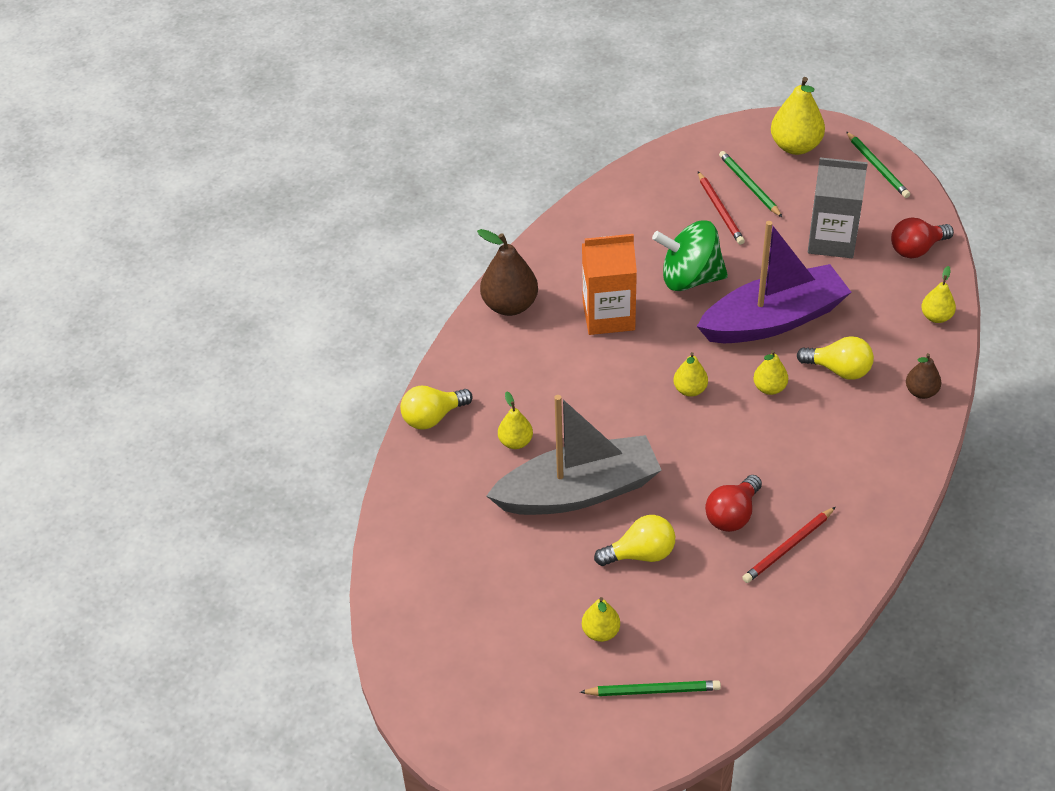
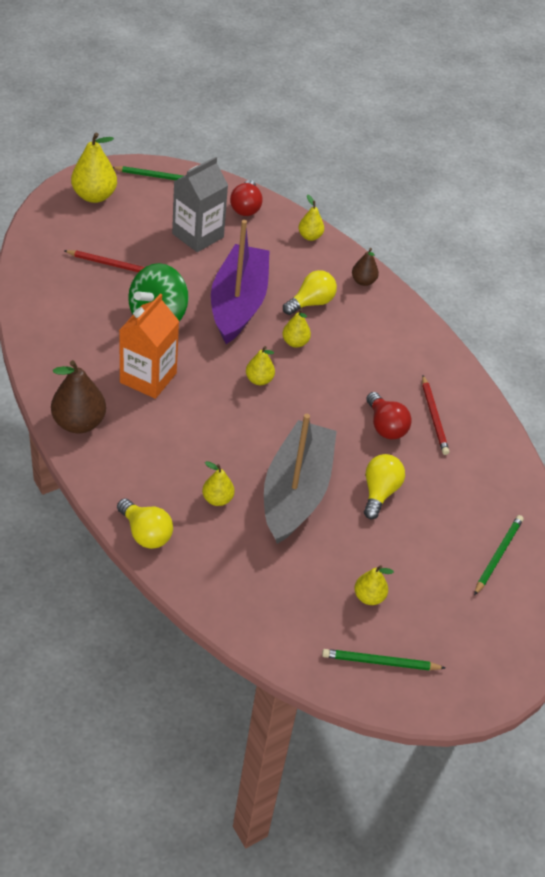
camera: 65 degrees left, 0 degrees up
(433, 417) = (145, 533): yellow light bulb -> yellow light bulb turned 45 degrees counterclockwise
(600, 632) = (429, 554): yellow pear -> yellow pear (369, 597)
(749, 186) = (105, 238): green pencil -> green pencil (380, 662)

